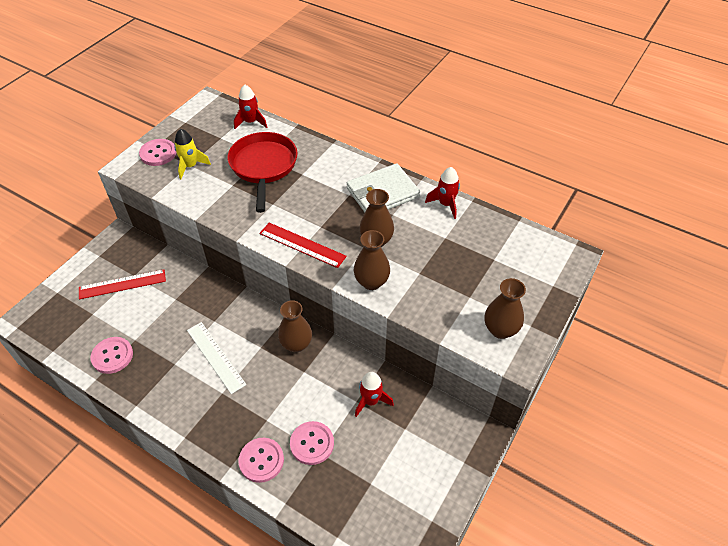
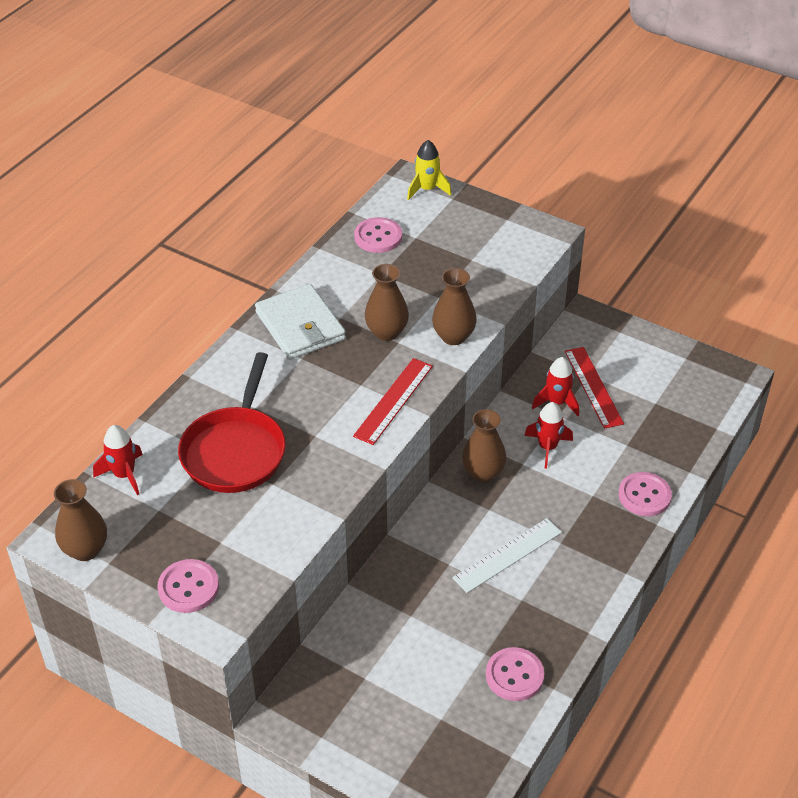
camera: 90 degrees left, 5 degrees down
(122, 284) = (383, 690): red ruler -> red ruler (593, 387)
(190, 166) = (225, 540): yellow rocket -> yellow rocket (427, 189)
(263, 167) = (235, 451): red pan -> red pan turned 75 degrees counterclockwise
(312, 443) = (617, 452): pink button -> pink button (378, 237)
(445, 204) = (324, 270): red rocket -> red rocket (547, 447)
(500, 329) = (514, 240): brown vase -> brown vase (85, 550)

